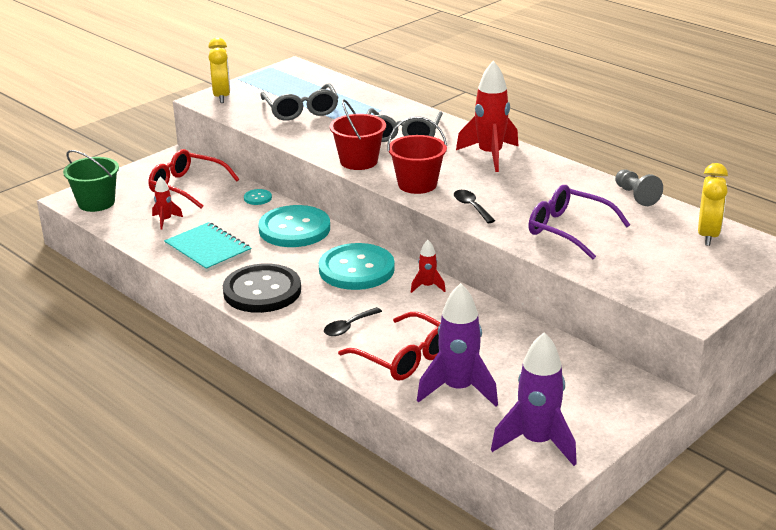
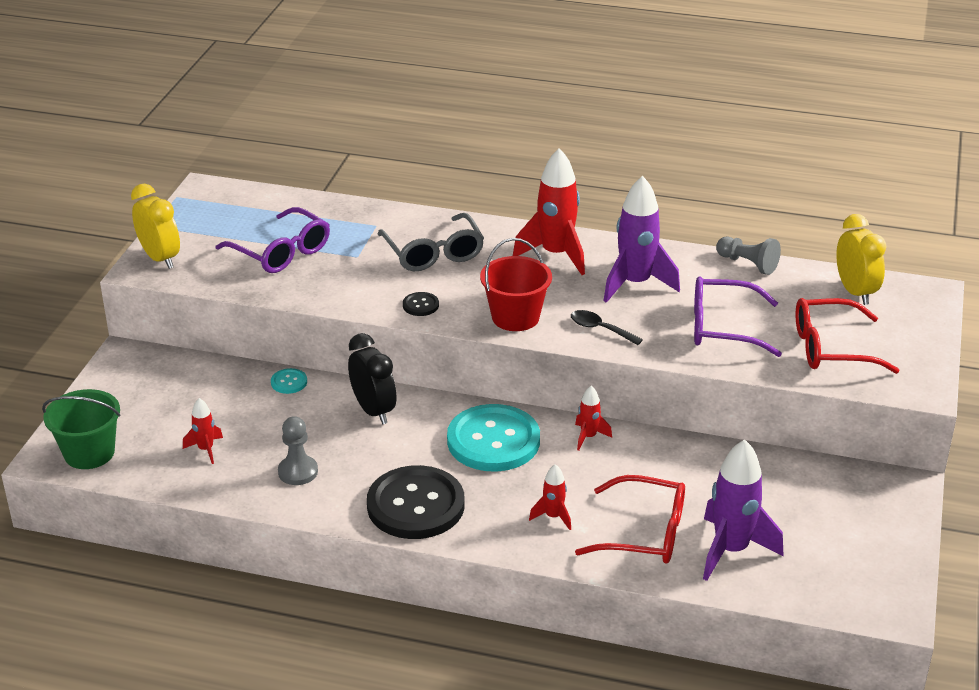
camera: 30 degrees left, 5 degrees up
(187, 187) = (185, 393): red glasses -> red glasses (831, 348)
(208, 249) = (298, 472): turquoise notebook -> grey pawn
(294, 229) = (373, 411): turquoise button -> black clock
(301, 110) = (281, 252): grey glasses -> purple glasses
(348, 327) = (553, 517): black spoon -> red rocket
(359, 161) = (420, 305): red bucket -> black button
(537, 442) = (855, 581): purple rocket -> purple rocket (635, 284)

